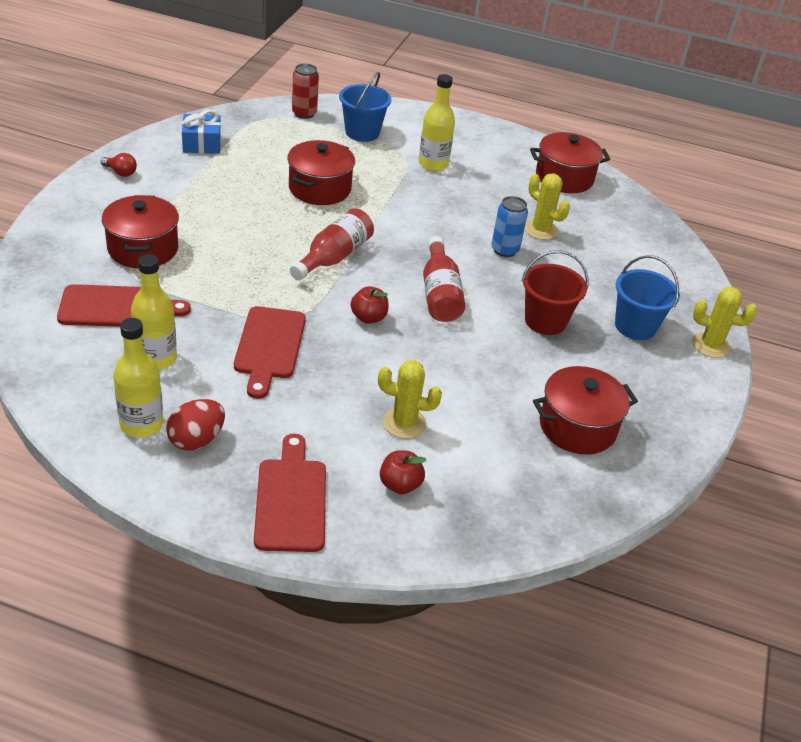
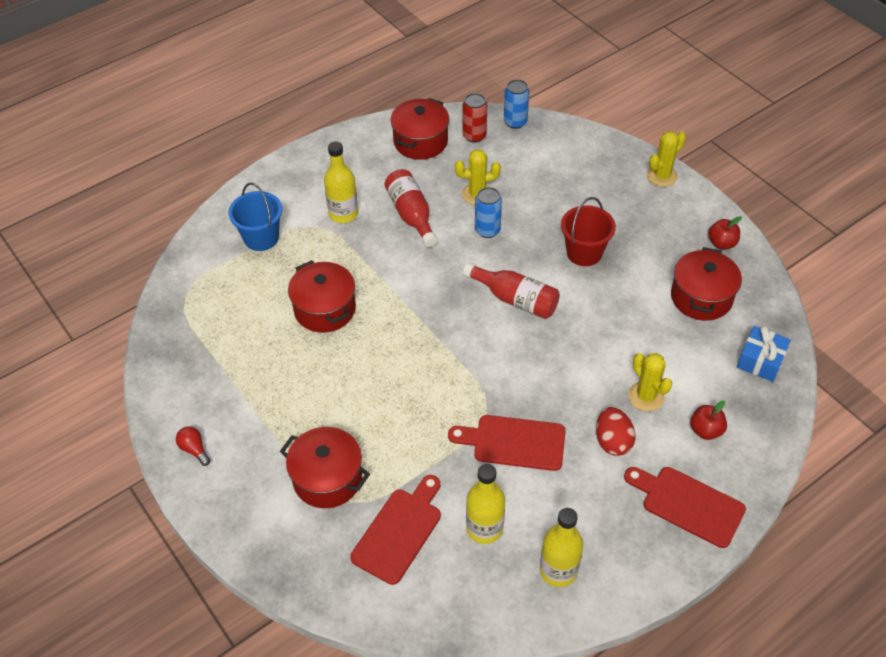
camera: 50 degrees left, 10 degrees up
(121, 172) = (194, 449): red light bulb -> red light bulb turned 105 degrees counterclockwise
(196, 440) = (595, 539): red egg -> red egg (612, 441)
(202, 144) = (192, 365): blue gift -> blue gift (760, 361)
(269, 347) = (514, 442): red cutting board -> red cutting board turned 150 degrees clockwise
(304, 113) = (199, 265): red can -> red can (474, 136)
(334, 257) = (427, 345): red bottle -> red bottle (411, 215)
(368, 318) = (517, 359): red apple -> red apple (721, 243)
(404, 423) = (646, 396): yellow cactus -> yellow cactus turned 75 degrees counterclockwise
(635, 326) = (619, 205): blue bucket -> none
(658, 224) = (515, 122): none -> blue can

